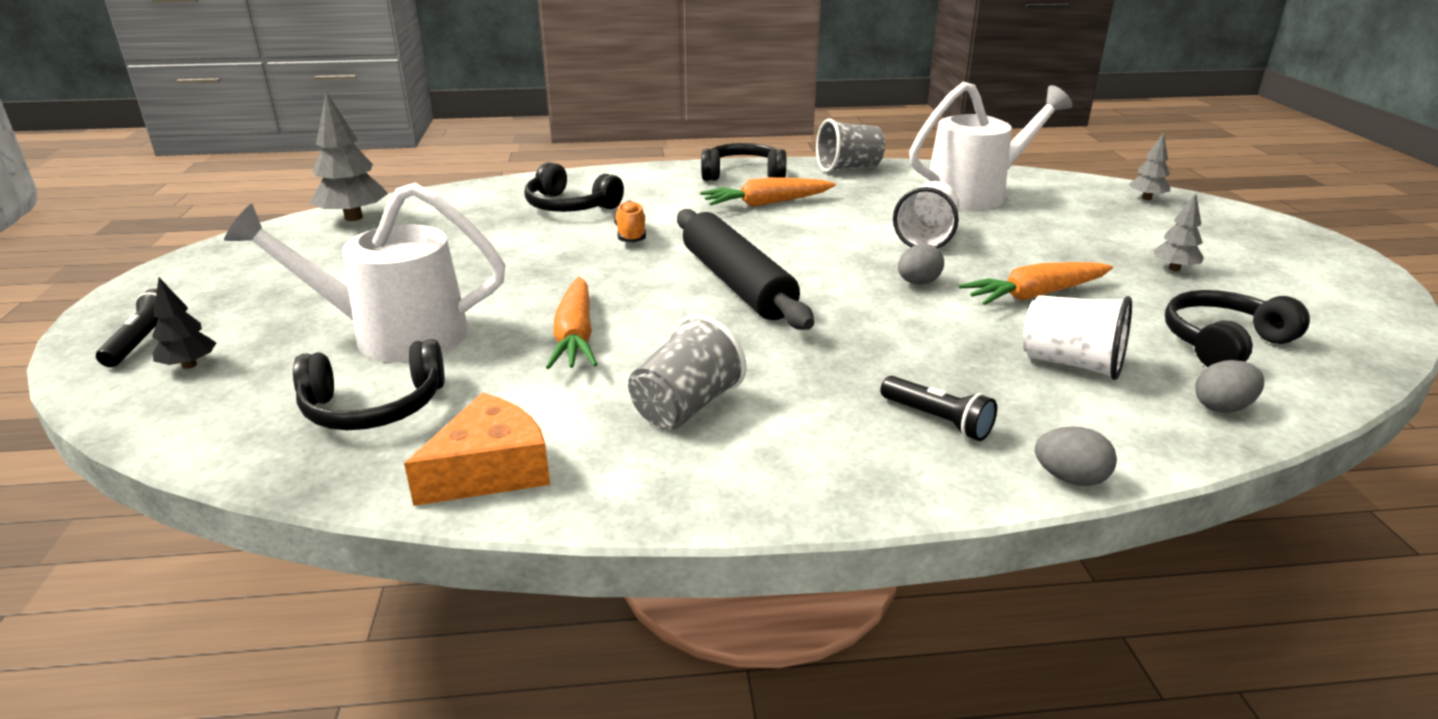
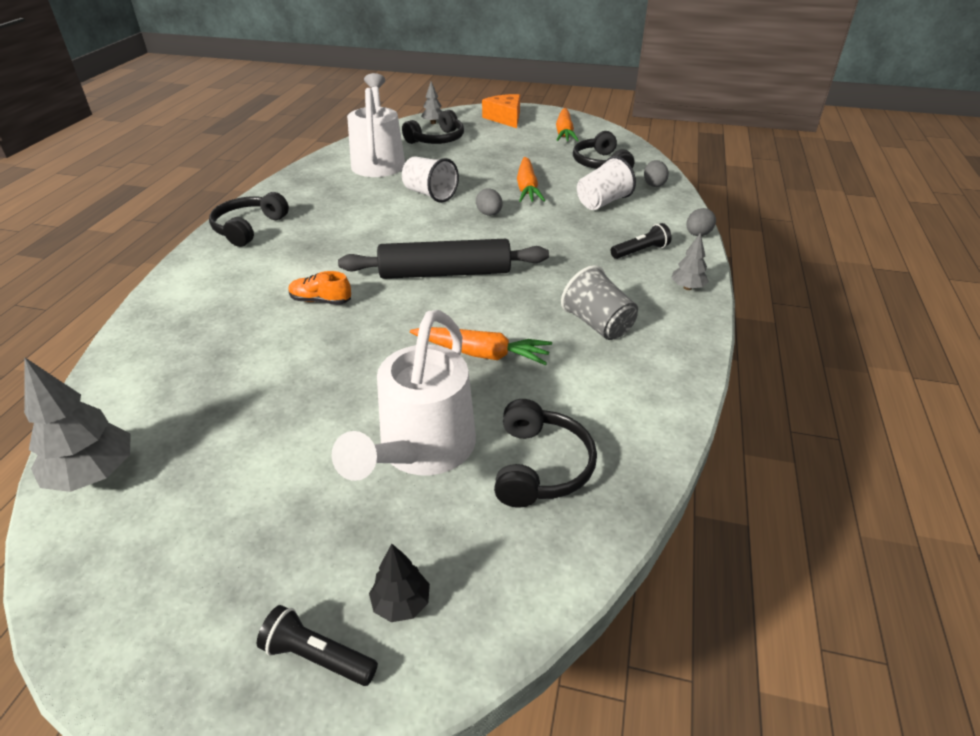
camera: 70 degrees left, 10 degrees up
(490, 470) = (643, 412): orange cheese -> orange cheese (505, 118)
(570, 206) = (224, 322): black headphones -> black headphones (437, 140)
(766, 203) = (318, 232): orange carrot -> orange carrot (564, 133)
(848, 168) = (285, 186): grey cup -> none
(1174, 269) = (522, 147): grey tree -> grey tree (687, 287)

